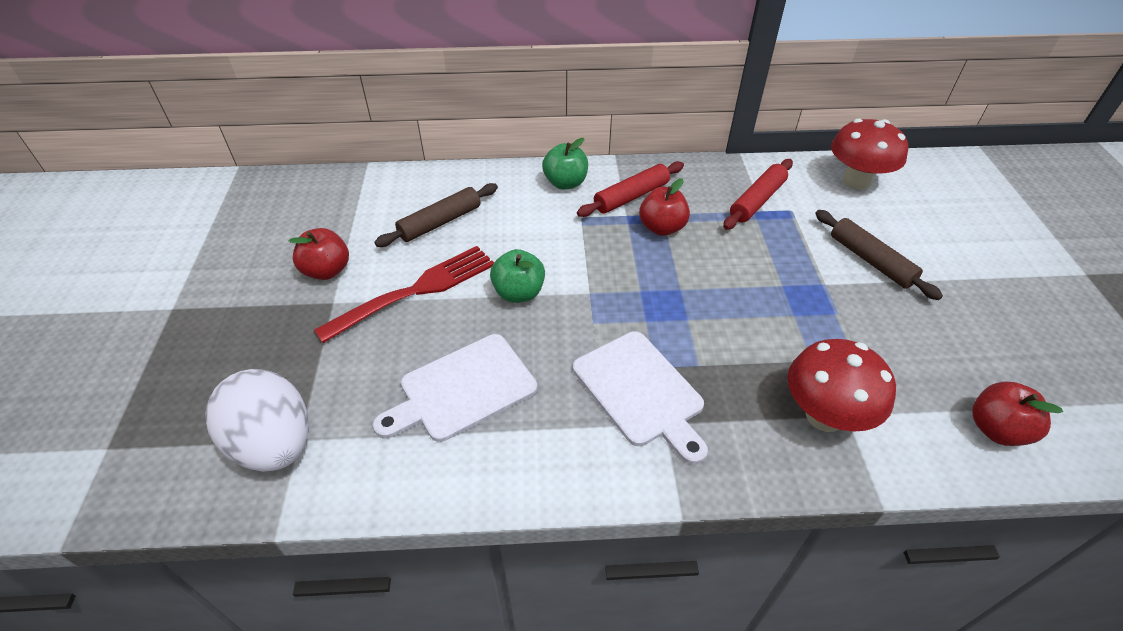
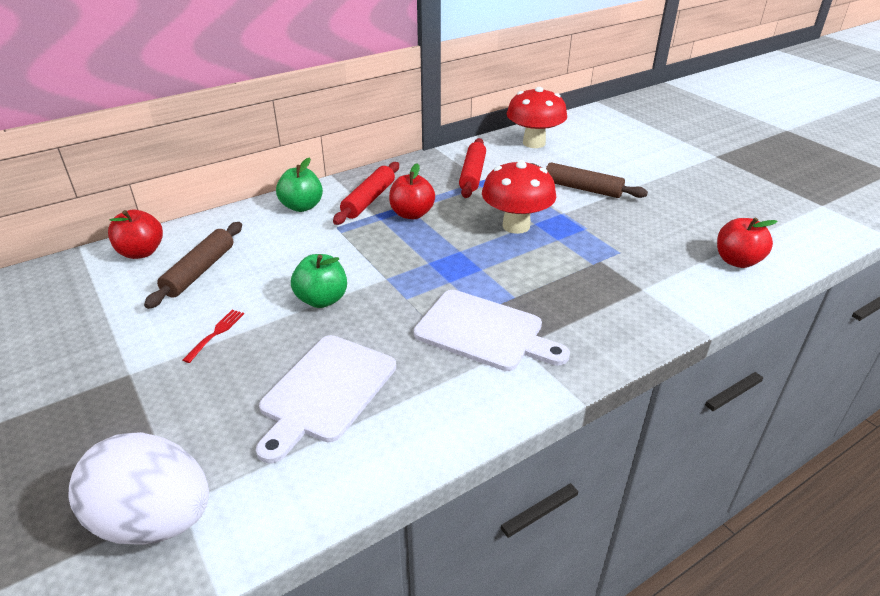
camera: 30 degrees left, 10 degrees down
(327, 271) = (101, 349): red apple -> red apple (141, 252)
(414, 292) = (215, 334): red fork -> red fork, size x0.41
(824, 416) = (628, 295): red mushroom -> red mushroom (516, 226)

